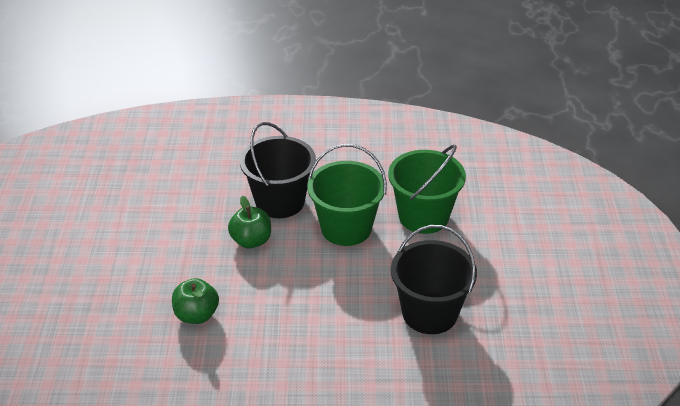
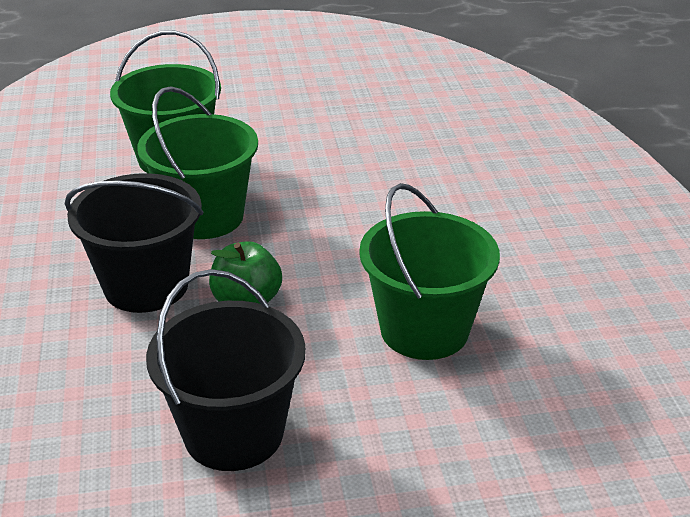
camera: 100 degrees left, 5 degrees down
(196, 315) = (424, 330): green apple -> green bucket
(429, 313) = (353, 144): black bucket -> black bucket (233, 433)

